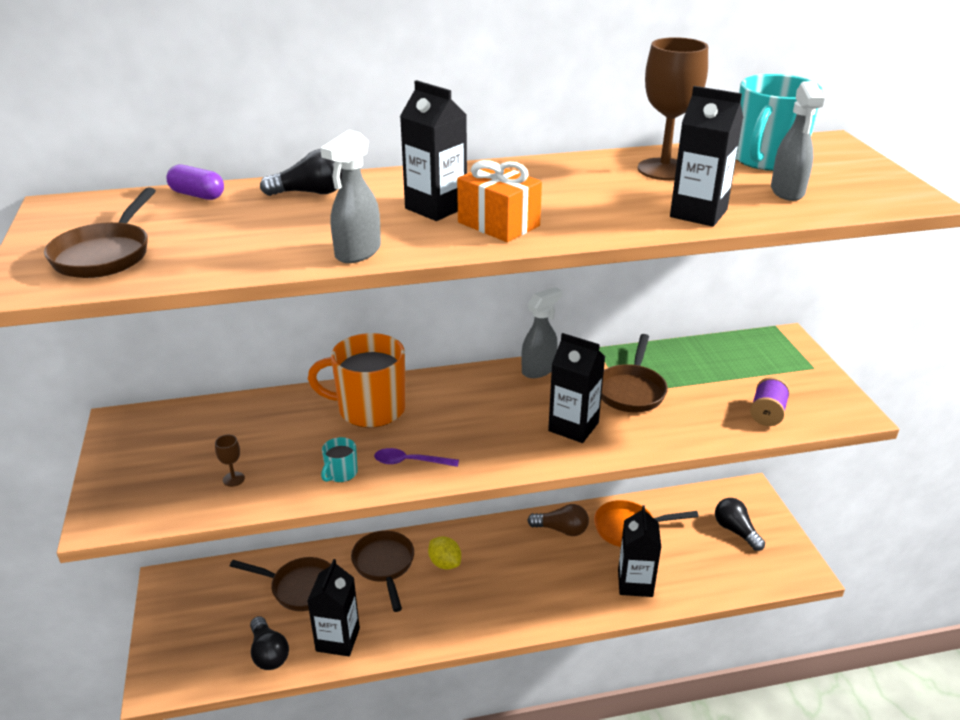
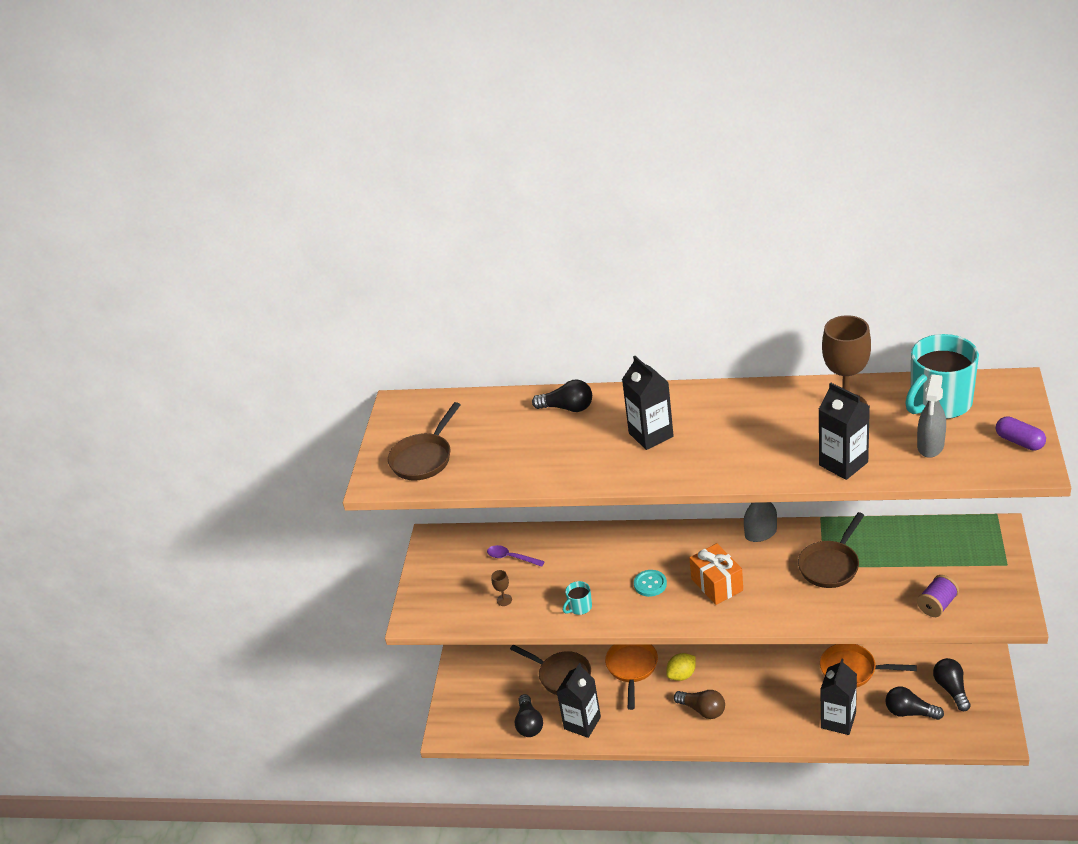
camera: 25 degrees right, 5 degrees up
(197, 195) = (490, 402): purple capsule -> purple capsule (1019, 441)
(357, 253) = (582, 476): grey spray bottle -> none
(369, 409) = (614, 553): orange mug -> none
(384, 565) = (632, 668): brown pan -> orange pan
(410, 462) = (632, 605): purple spoon -> purple spoon (511, 557)
(425, 436) = (650, 584): none -> turquoise button
(445, 563) = (682, 675): yellow lemon -> yellow lemon turned 75 degrees clockwise
(498, 224) = (689, 458): orange gift -> orange gift (717, 584)
(561, 529) = (791, 661): brown light bulb -> brown light bulb (703, 710)
(573, 427) = (768, 593): black carton -> none
(705, 561) = (909, 712): none -> black light bulb

